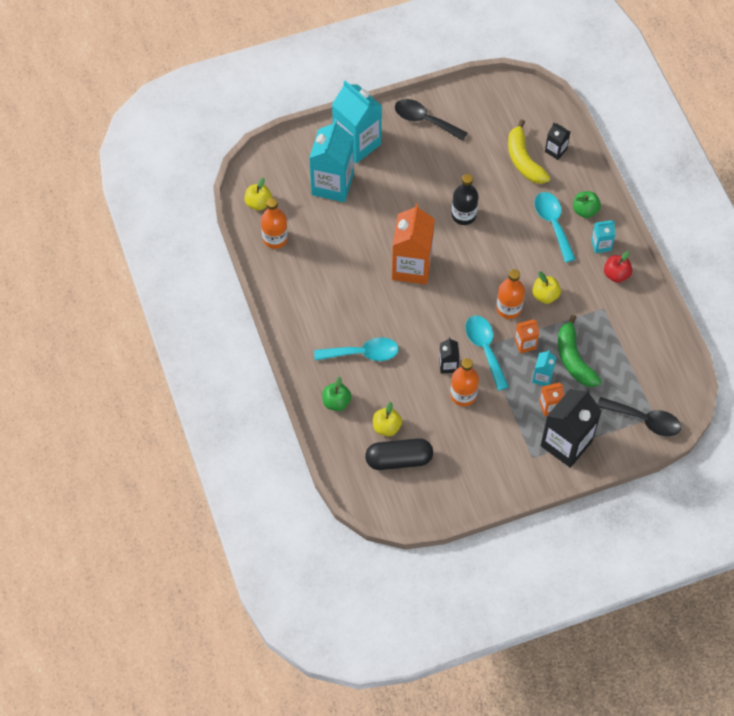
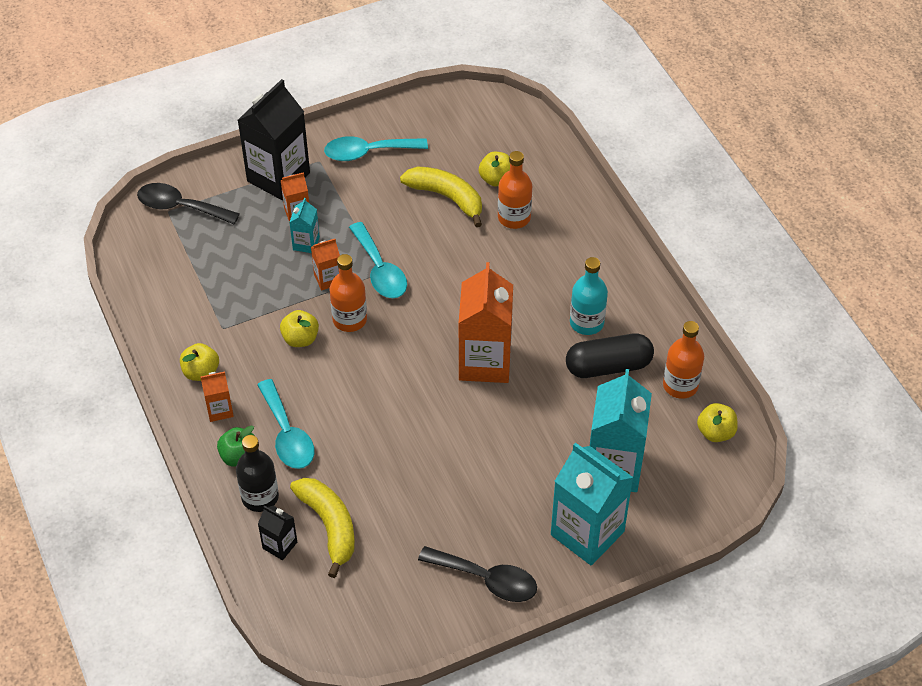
camera: 175 degrees right, 10 degrees down
(333, 292) = (586, 322): none -> turquoise bottle
(336, 402) = (561, 200): green apple -> none
(363, 353) = (536, 254): turquoise spoon -> turquoise spoon (368, 152)
(399, 459) = (478, 149): black capsule -> black capsule (608, 366)
(428, 412) = (447, 197): none -> yellow banana
(448, 365) = (426, 248): black carton -> none
(463, 215) = (417, 437): black bottle -> black bottle (260, 497)
(463, 395) = (405, 218): orange bottle -> orange bottle (514, 217)
(574, 359) = (265, 266): green banana -> none
(601, 245) = (219, 410): turquoise carton -> orange carton
(616, 274) = (201, 372): red apple -> yellow apple

